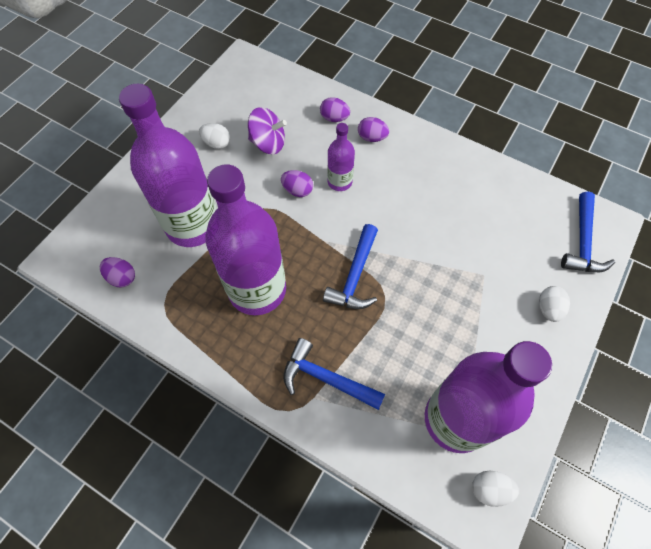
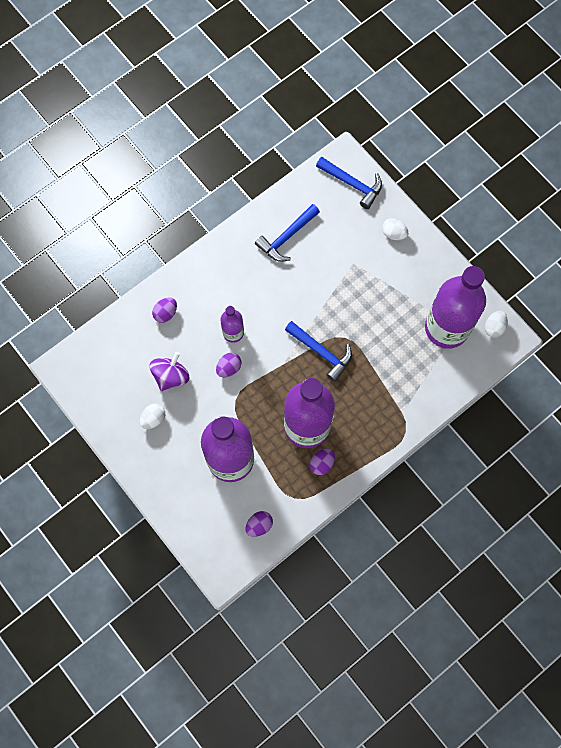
camera: 70 degrees left, 10 degrees up
(326, 378) = (391, 400): blue hammer -> blue hammer (286, 237)
(372, 138) = (199, 291): purple egg -> purple egg (322, 463)

